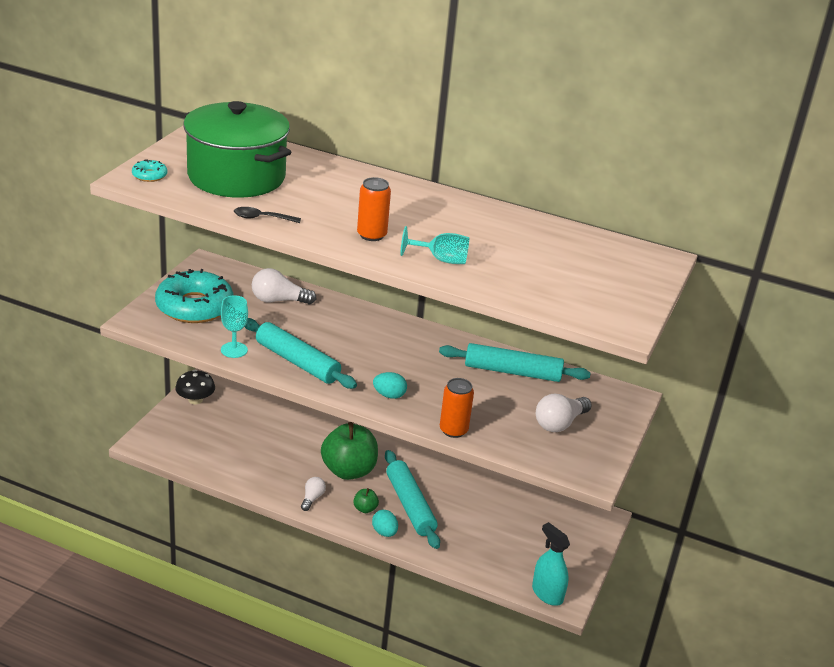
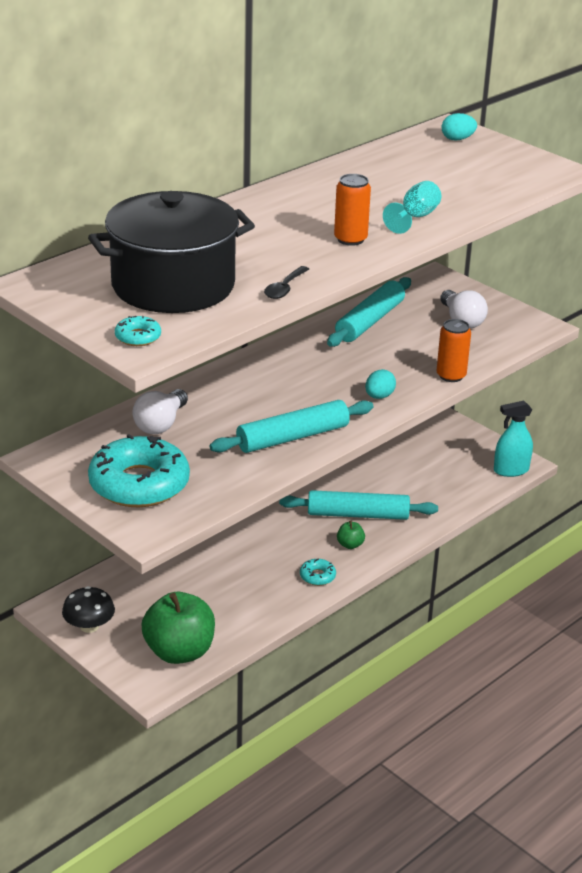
camera: 65 degrees left, 0 degrees up
(234, 350) = (248, 473): turquoise goblet -> none
(236, 176) = (173, 285): green pot -> black pot
(312, 498) = (317, 576): white light bulb -> turquoise donut
(348, 470) = (283, 540): green apple -> green apple (179, 652)
(384, 532) = (391, 541): turquoise egg -> turquoise egg (457, 139)

